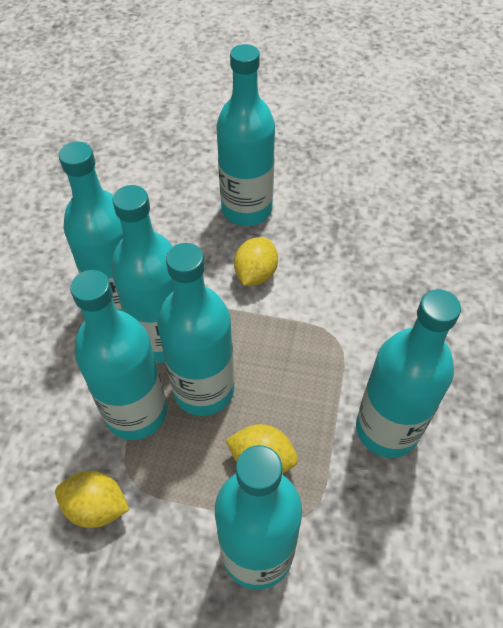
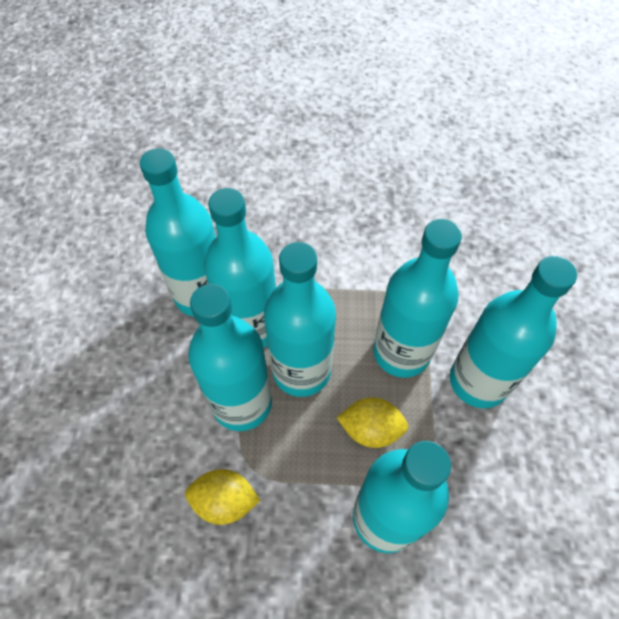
camera: 10 degrees left, 5 degrees up
(246, 209) = (303, 187): turquoise bottle -> turquoise bottle (401, 352)
(255, 274) = (326, 250): yellow lemon -> none

